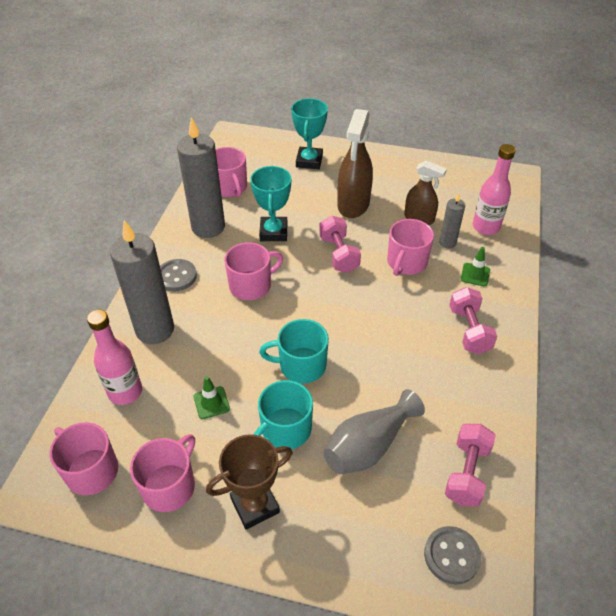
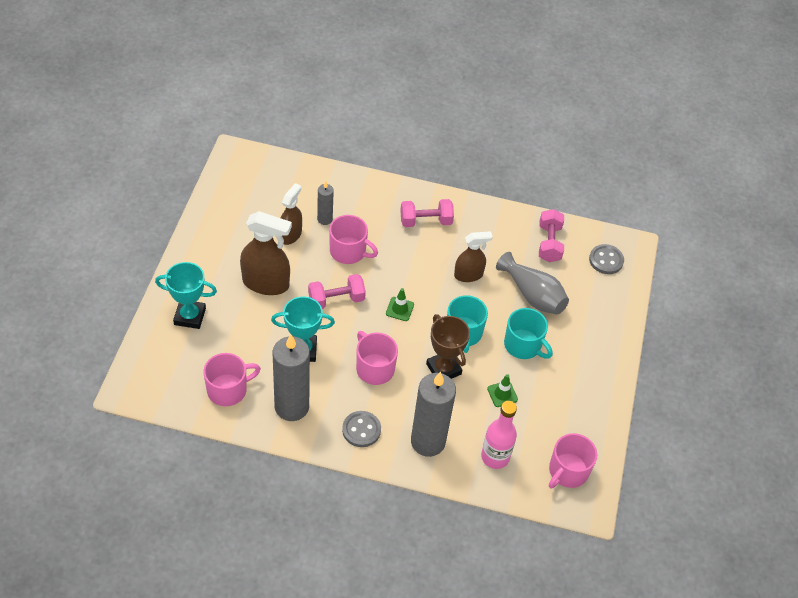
camera: 95 degrees left, 5 degrees up
(169, 486) = (575, 417): pink mug -> none
(255, 505) = (584, 364): brown trophy -> brown trophy (443, 369)
(391, 372) = (468, 275): none -> brown spray bottle
(466, 473) = (549, 243): pink dumbbell -> pink dumbbell turned 75 degrees clockwise
(475, 274) = (365, 207): green traffic cone -> green traffic cone (399, 309)
(486, 227) = (305, 189): pink bottle -> none

